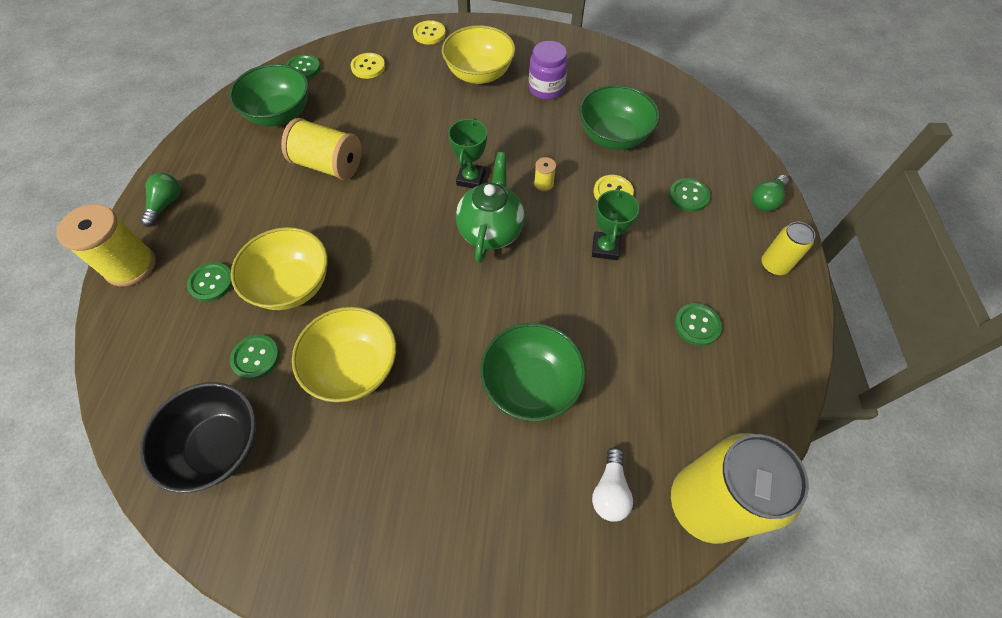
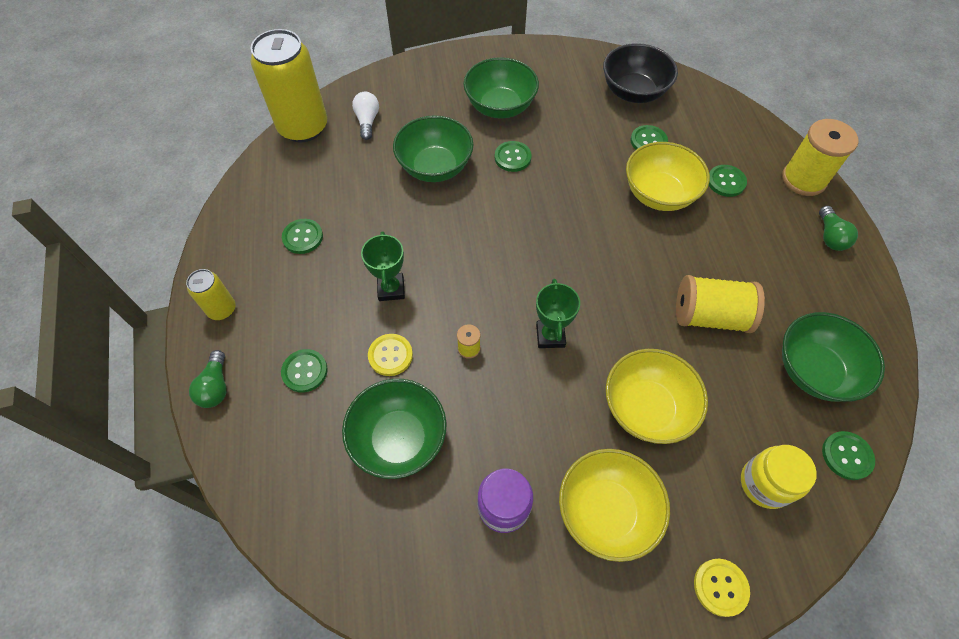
camera: 165 degrees right, 0 degrees up
(354, 368) = (572, 150): yellow bowl -> yellow bowl (646, 408)
(368, 67) = (765, 483): yellow button -> yellow jar
(414, 468) = (500, 107): none -> green bowl
(430, 375) = (512, 157): none -> green button
(491, 230) = (507, 281): green teapot -> none
(766, 200) = (216, 386): green light bulb -> green light bulb turned 150 degrees clockwise

